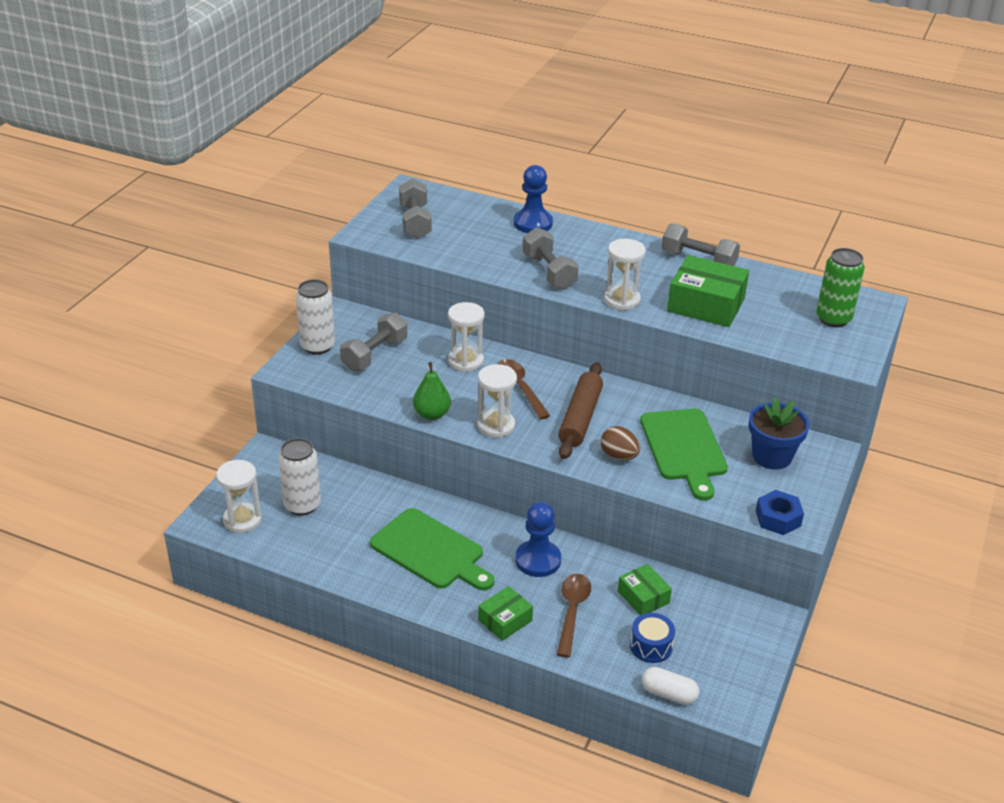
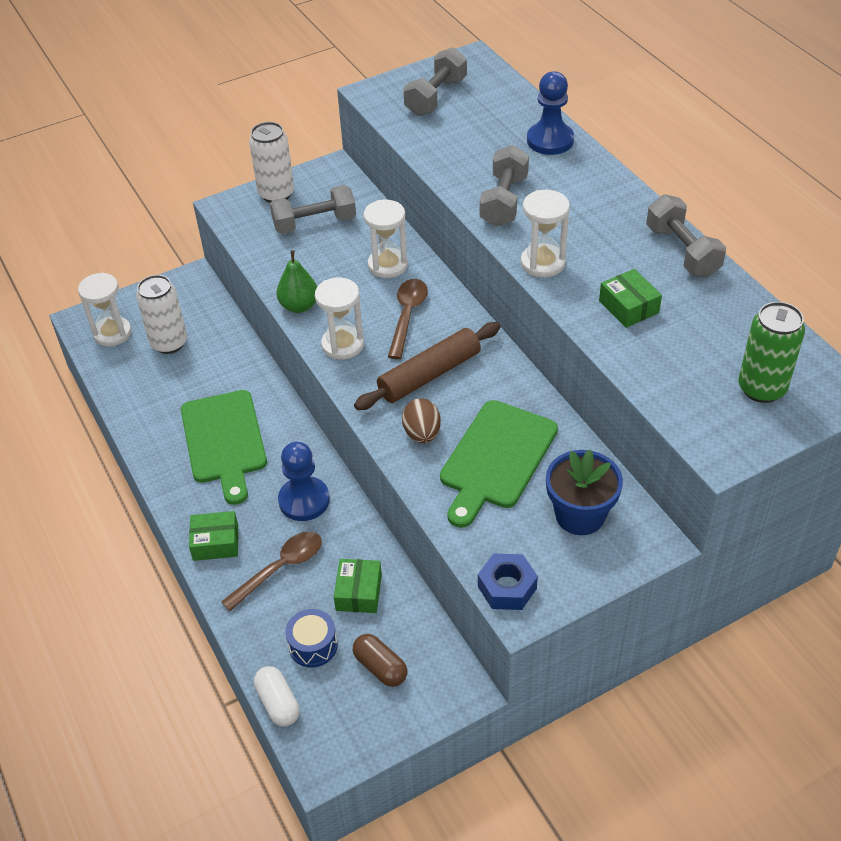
camera: 40 degrees right, 10 degrees up
(706, 305) = (628, 307): green box -> green box, size x0.57
(709, 634) = (380, 667): none -> brown capsule

